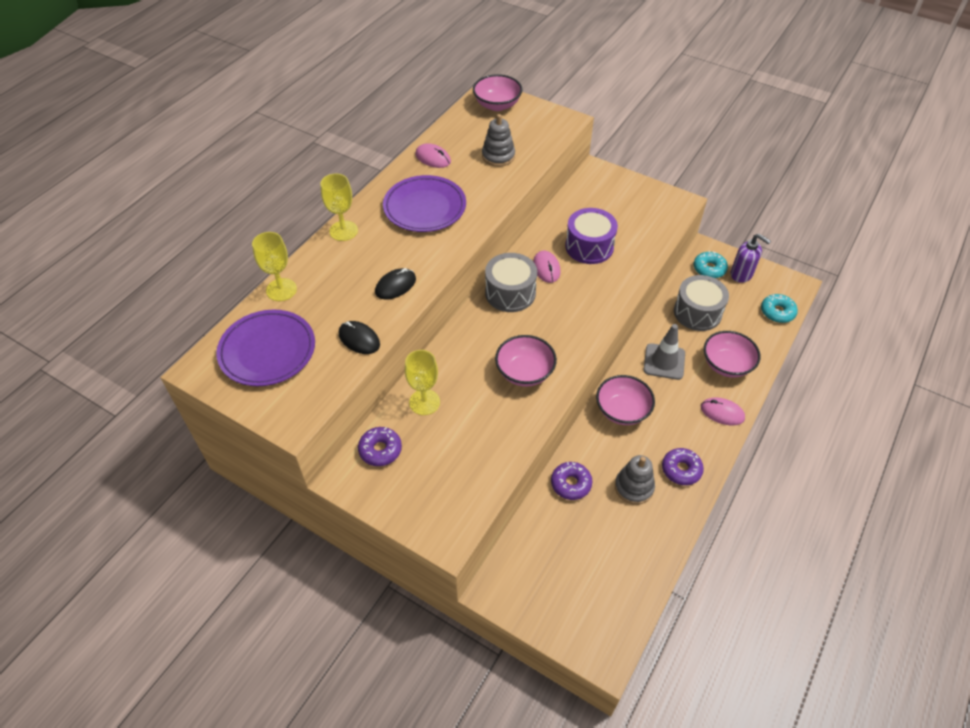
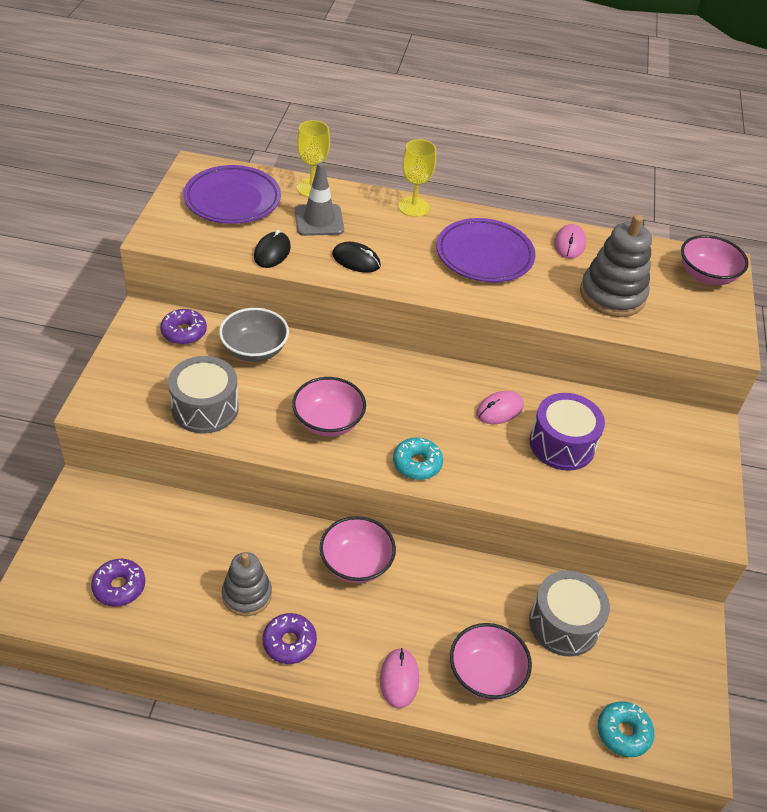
camera: 65 degrees right, 5 degrees down
(424, 402) = (254, 350): yellow goblet -> grey bowl
(498, 156) = (612, 295): grey stacking toy -> grey stacking toy, size x1.53
(510, 293) = (441, 385): grey drum -> grey drum (205, 408)
(571, 484) = (232, 531): purple donut -> purple donut (119, 587)
(664, 361) = (455, 596): grey traffic cone -> grey traffic cone (319, 220)
(709, 269) = (657, 627): turquoise donut -> turquoise donut (417, 464)
(741, 274) = (672, 673): purple soap dispenser -> none

